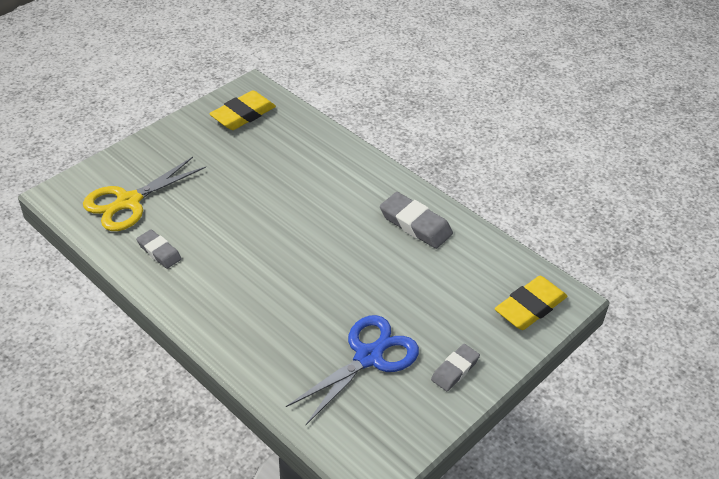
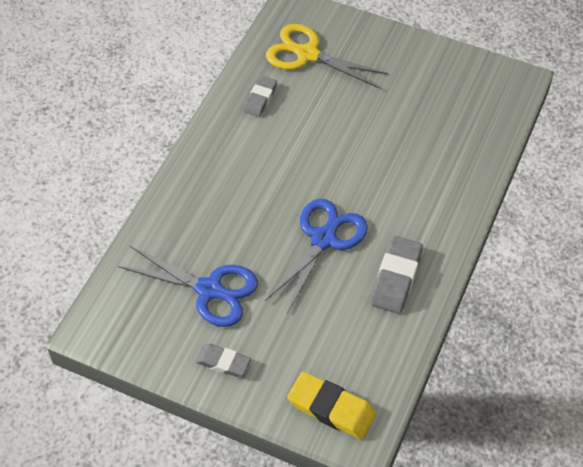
camera: 70 degrees right, 10 degrees up
(243, 115) = (472, 88): yellow eraser -> none
(351, 258) = (323, 239): none -> blue scissors

